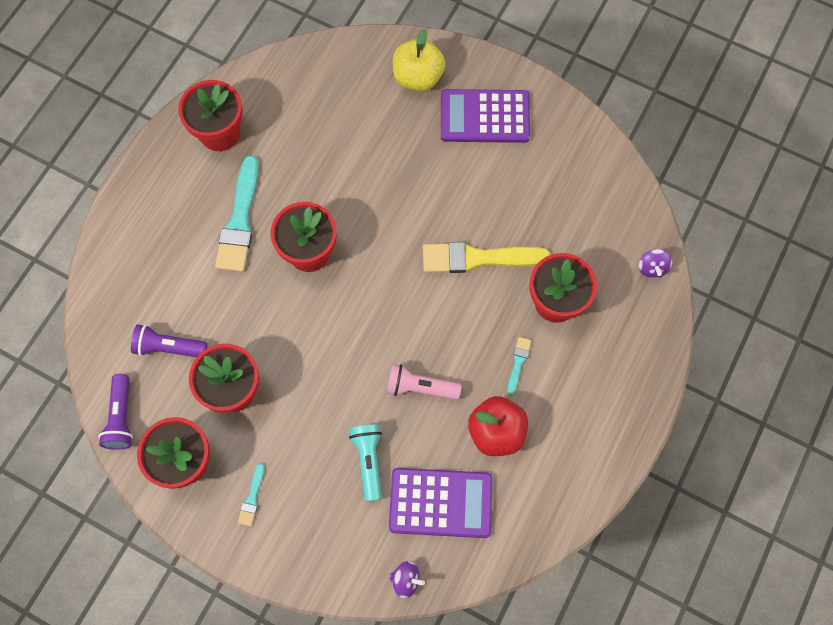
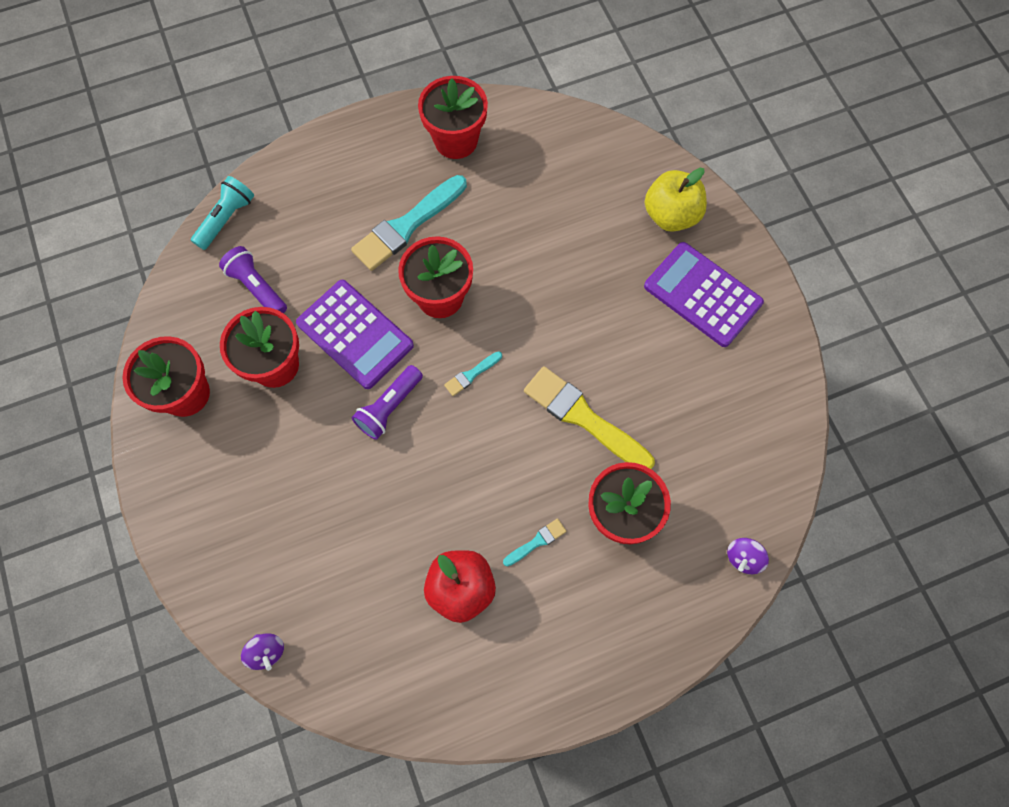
camera: 40 degrees right, 0 degrees up
(121, 417) = (171, 315): purple flashlight -> purple flashlight (389, 407)
(252, 497) = (209, 468): turquoise brush -> turquoise brush (472, 374)
(369, 461) = (329, 519): turquoise flashlight -> turquoise flashlight (226, 219)
(420, 387) = (430, 491): pink flashlight -> none
(440, 502) = (356, 609): purple calculator -> purple calculator (355, 334)

